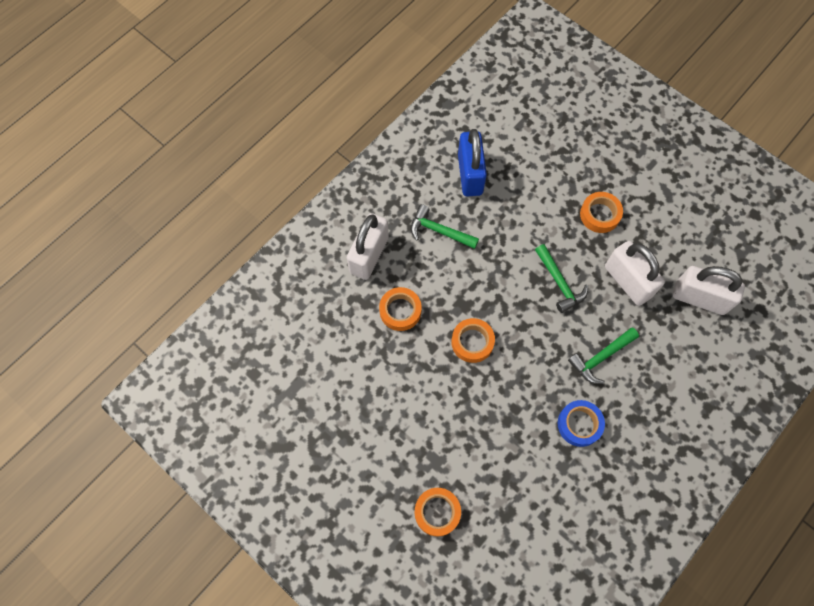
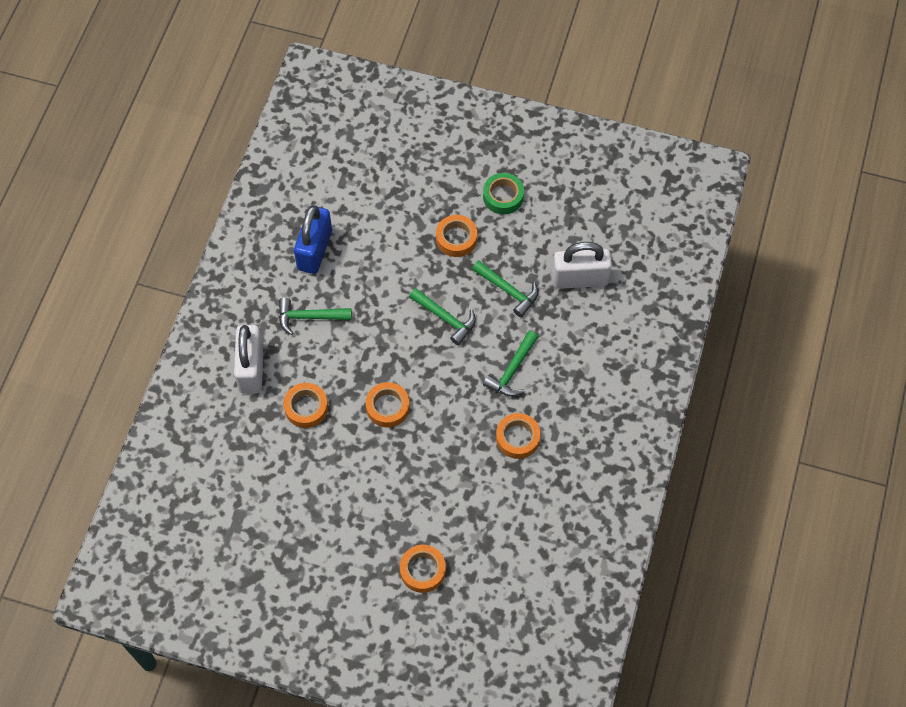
camera: 25 degrees left, 5 degrees down
(470, 174) = (314, 250): blue padlock -> blue padlock turned 45 degrees clockwise
(579, 424) = (517, 438): blue tape -> orange tape
(627, 281) = (508, 291): white padlock -> green hammer
(658, 194) = (503, 196): none -> green tape

